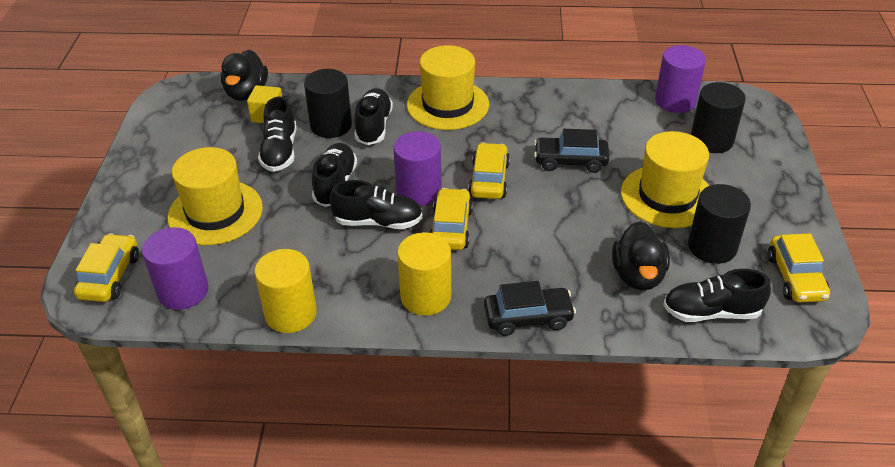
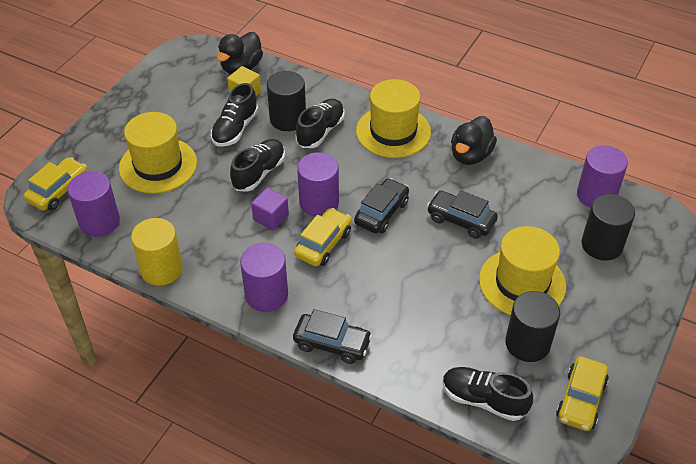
camera: 25 degrees right, 5 degrees up
(378, 222) = (271, 218): black shoe -> purple cube
(426, 296) = (266, 295): yellow cylinder -> purple cylinder
(489, 179) = (381, 212): yellow car -> black car
(638, 275) = (445, 343): black duck -> black duck (470, 155)

